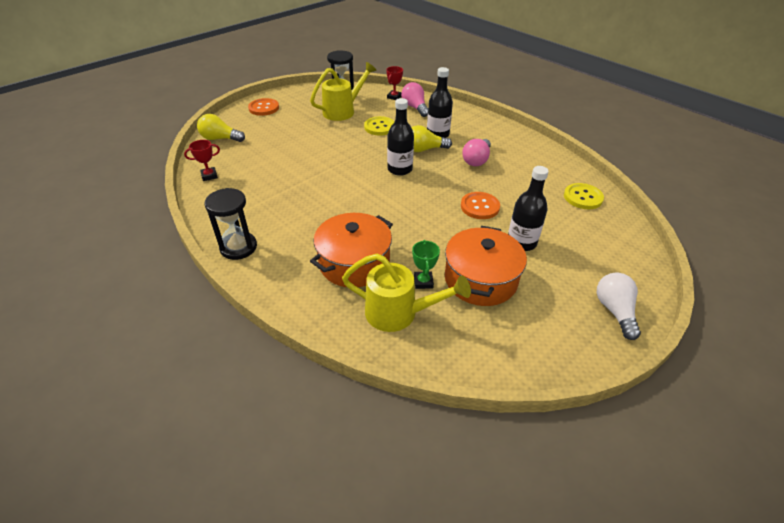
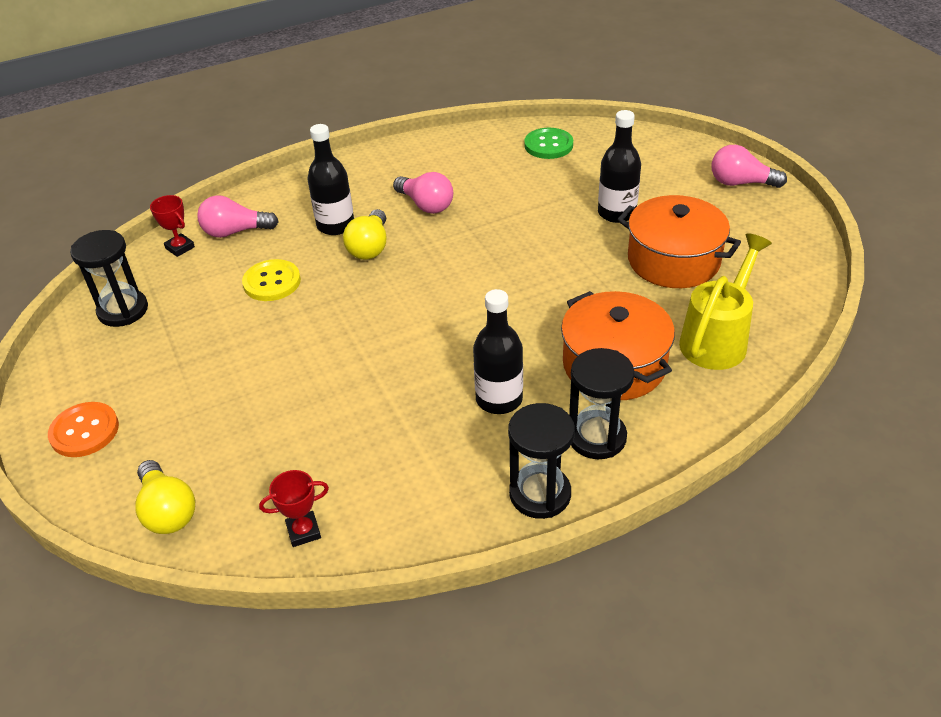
camera: 70 degrees left, 0 degrees up
(209, 176) = (303, 531): red trophy -> red trophy turned 75 degrees clockwise
(220, 139) = (168, 511): yellow light bulb -> yellow light bulb turned 60 degrees counterclockwise
(286, 264) = (597, 437): none -> black hourglass
(343, 111) = (183, 318): yellow watering can -> none
(400, 169) = (410, 282): black bottle -> black bottle (499, 399)
(423, 282) = (667, 307): green trophy -> none
(479, 207) = (534, 228): orange button -> none
(583, 197) = (548, 145): yellow button -> green button
(614, 311) = (740, 183): white light bulb -> pink light bulb

